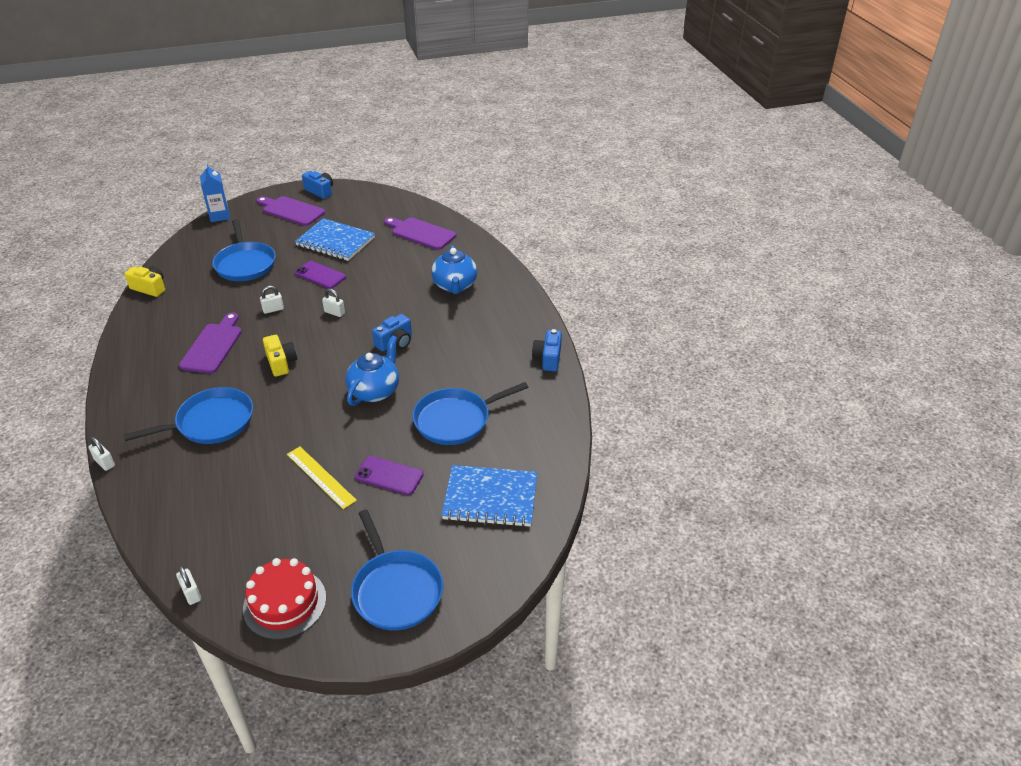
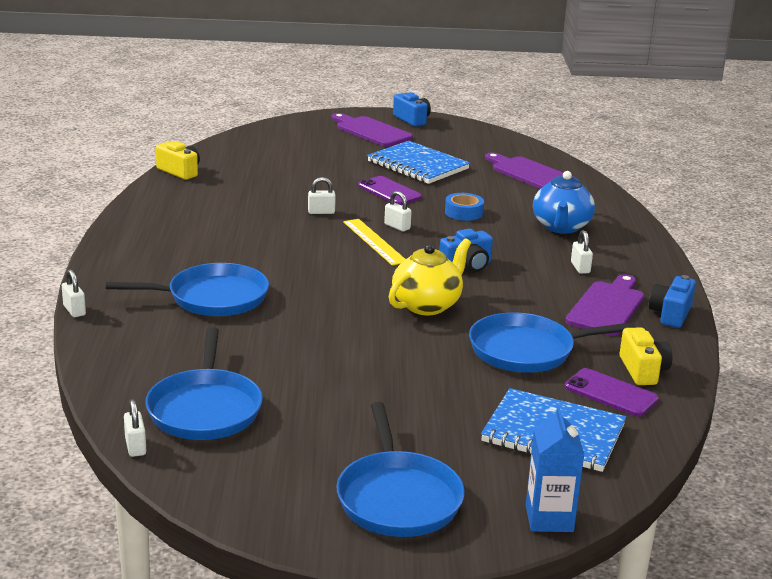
camera: 15 degrees right, 15 degrees down
(213, 346) = (237, 232): purple cutting board -> purple cutting board (607, 307)
(219, 216) = (283, 123): blue carton -> blue carton (549, 518)
(245, 264) = (300, 168): blue pan -> blue pan (205, 409)
(281, 363) = (316, 260): yellow camera -> yellow camera (643, 370)
(285, 603) = (248, 480): red cake -> none
(320, 477) = (332, 371): yellow ruler -> yellow ruler (374, 241)
(375, 391) = (427, 305): blue teapot -> yellow teapot
(381, 286) = (463, 212): none -> blue tape
(389, 476) = (422, 387): purple phone -> purple phone (611, 393)
(476, 326) = (580, 268): none -> white padlock

